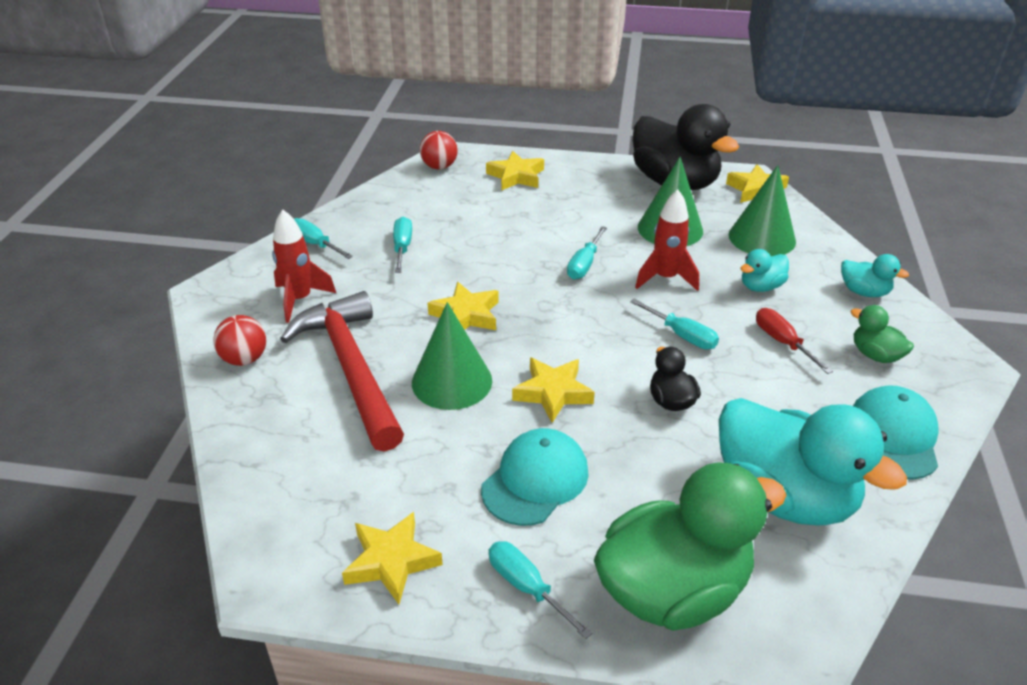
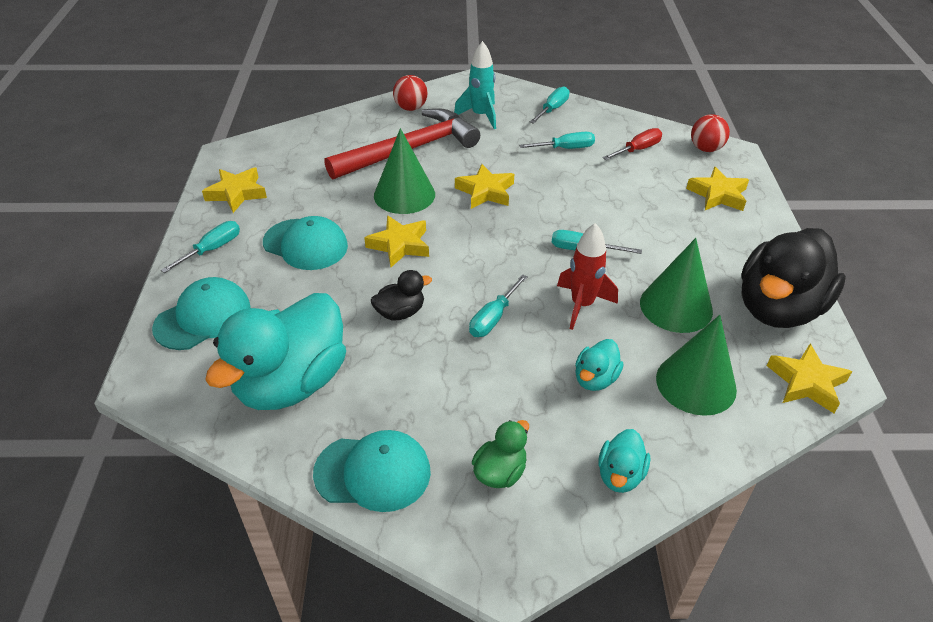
camera: 80 degrees right, 5 degrees up
(300, 300) = (480, 116): red rocket -> turquoise rocket
(673, 590) = (203, 317): green duck -> turquoise cap
(761, 286) = (595, 379): turquoise duck -> turquoise duck turned 105 degrees counterclockwise
(782, 342) = (502, 393): red screwdriver -> red screwdriver (637, 150)

